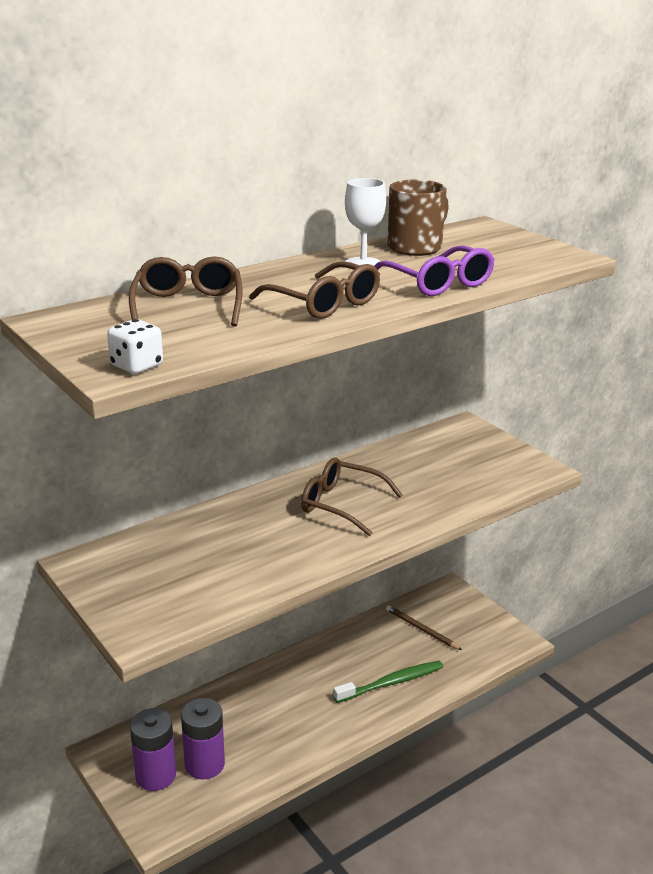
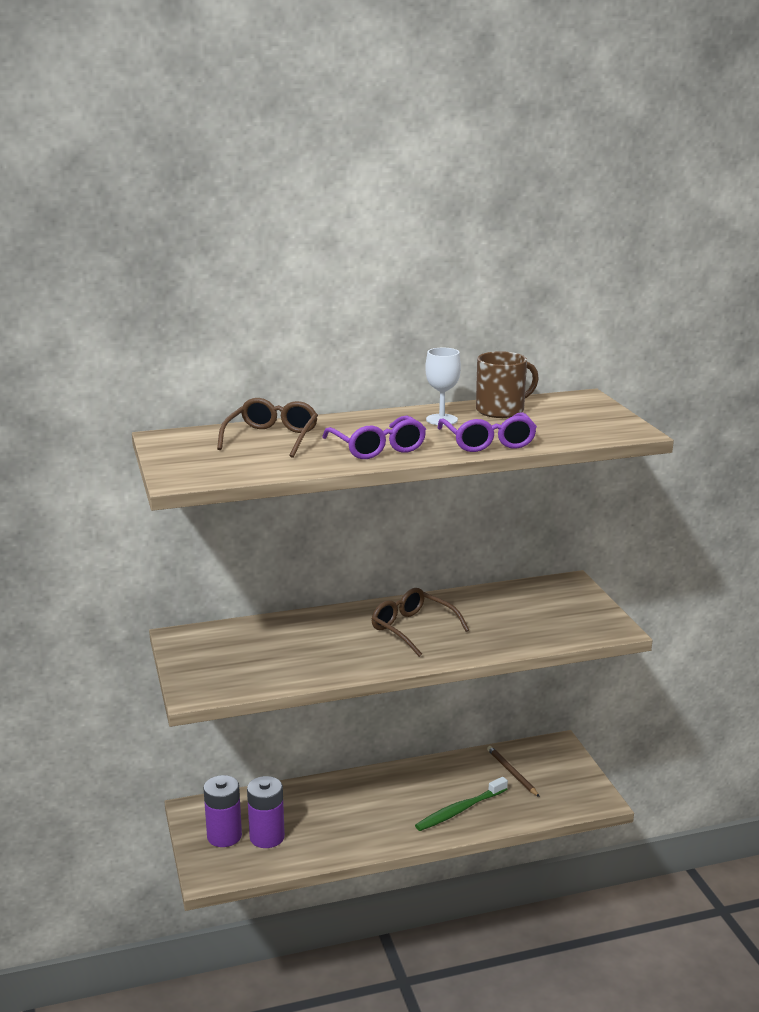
camera: 20 degrees right, 5 degrees down
(137, 366) = (198, 477): white dice -> none
(324, 303) = (377, 448): brown glasses -> purple glasses
(391, 683) = (459, 810): green toothbrush -> green toothbrush turned 150 degrees clockwise

